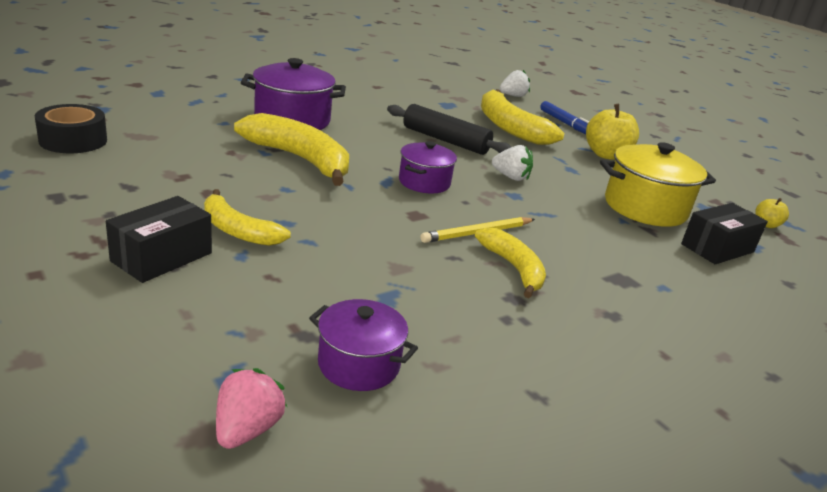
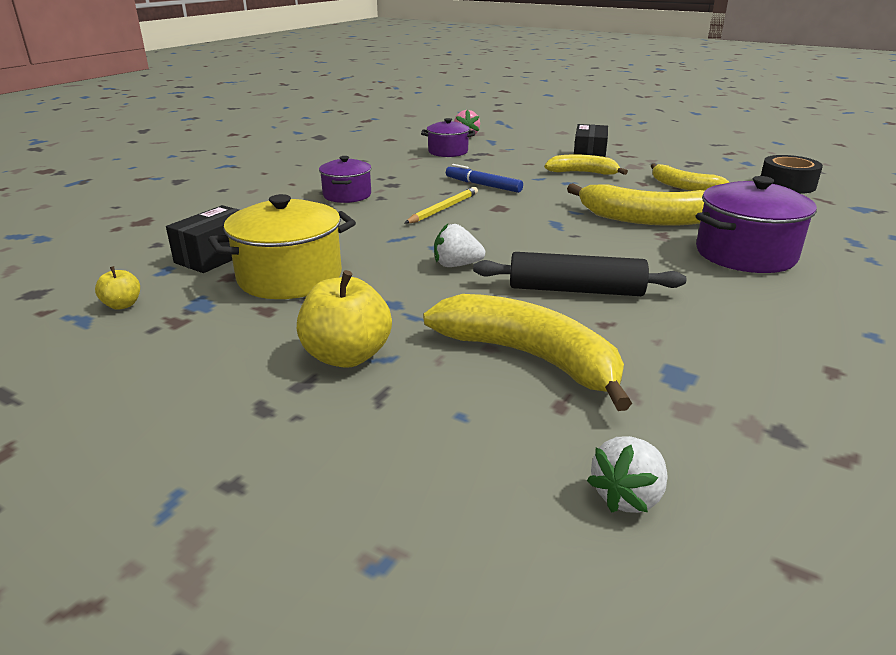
camera: 160 degrees right, 0 degrees up
(424, 182) = (527, 232): purple pot -> purple pot (347, 195)
(513, 268) = (402, 197): yellow banana -> yellow banana (683, 186)
(565, 124) = (446, 424): blue marker -> blue marker (483, 185)

